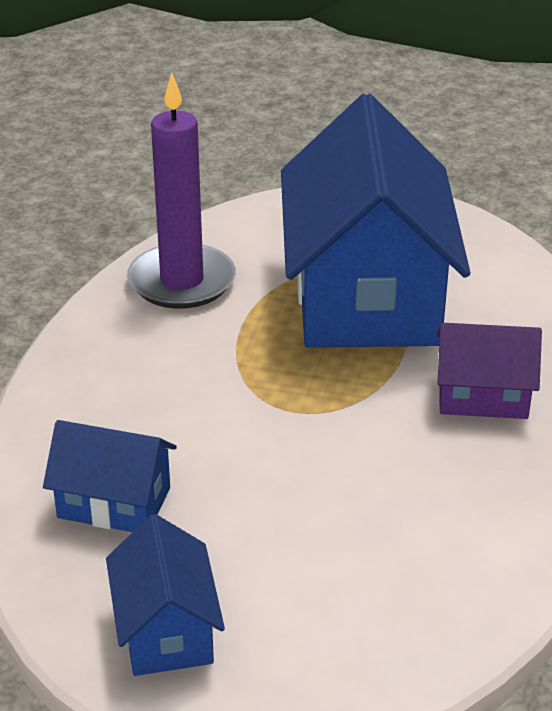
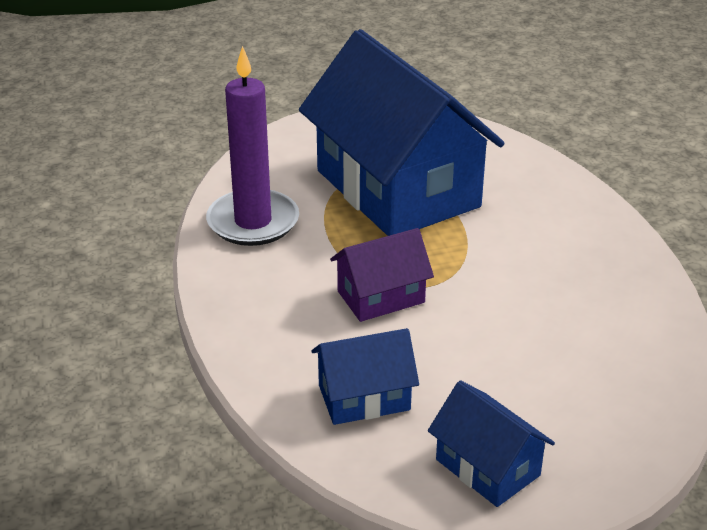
camera: 30 degrees left, 0 degrees up
(482, 396) = (539, 231): purple house -> purple house (381, 297)

